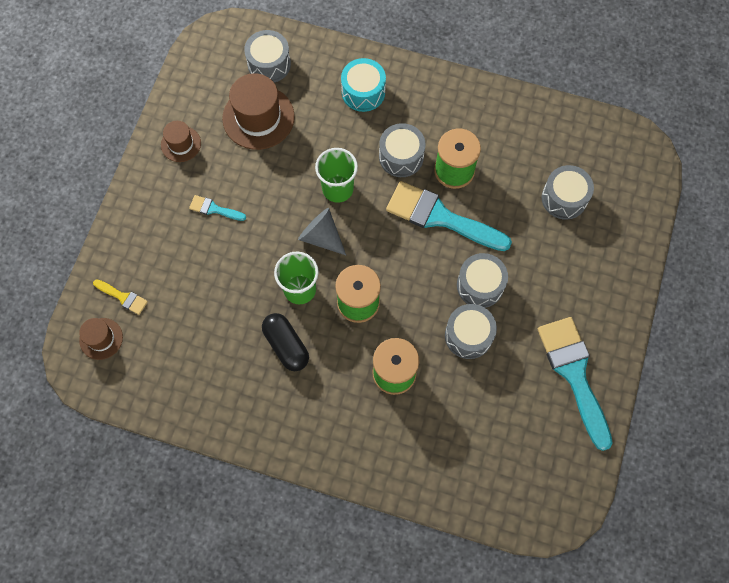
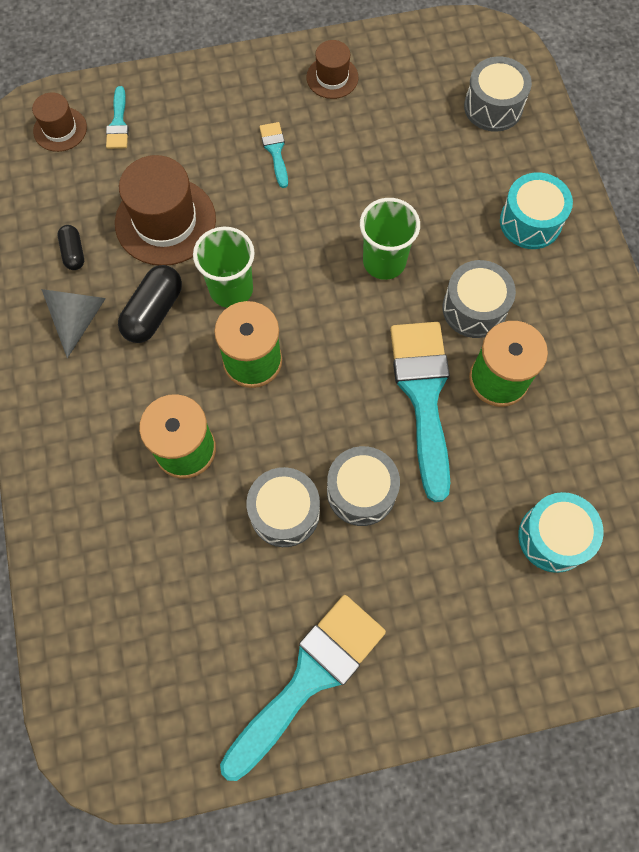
camera: 60 degrees right, 0 degrees up
(123, 297) = (118, 123): yellow brush -> turquoise brush
(208, 375) = (73, 253): none -> black capsule
(258, 117) = (418, 133): brown hat -> brown hat (165, 221)
(321, 236) = (312, 277): grey cone -> grey cone (78, 318)
(564, 198) = (553, 537): grey drum -> turquoise drum

